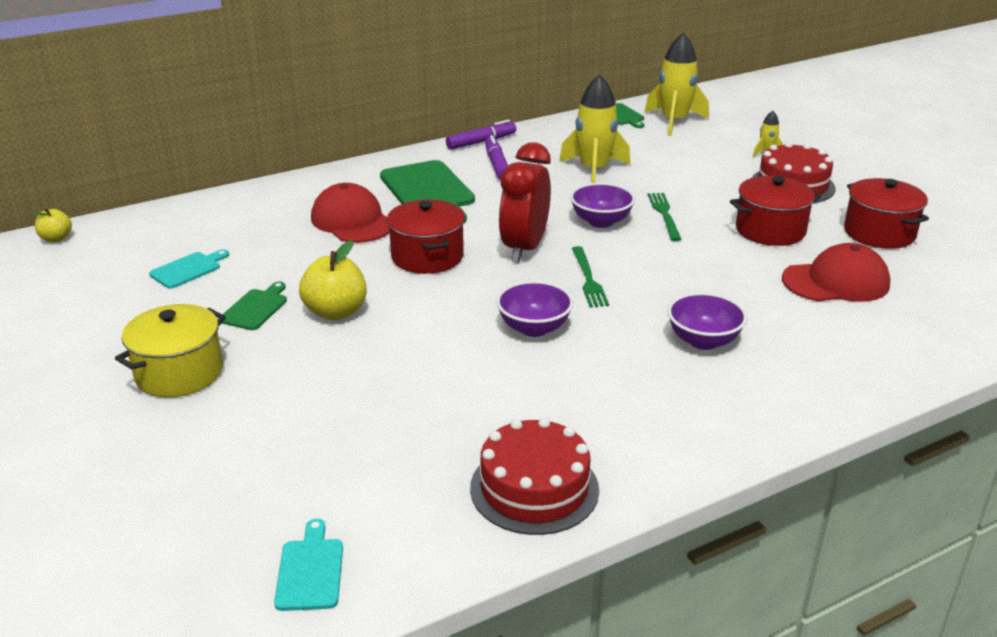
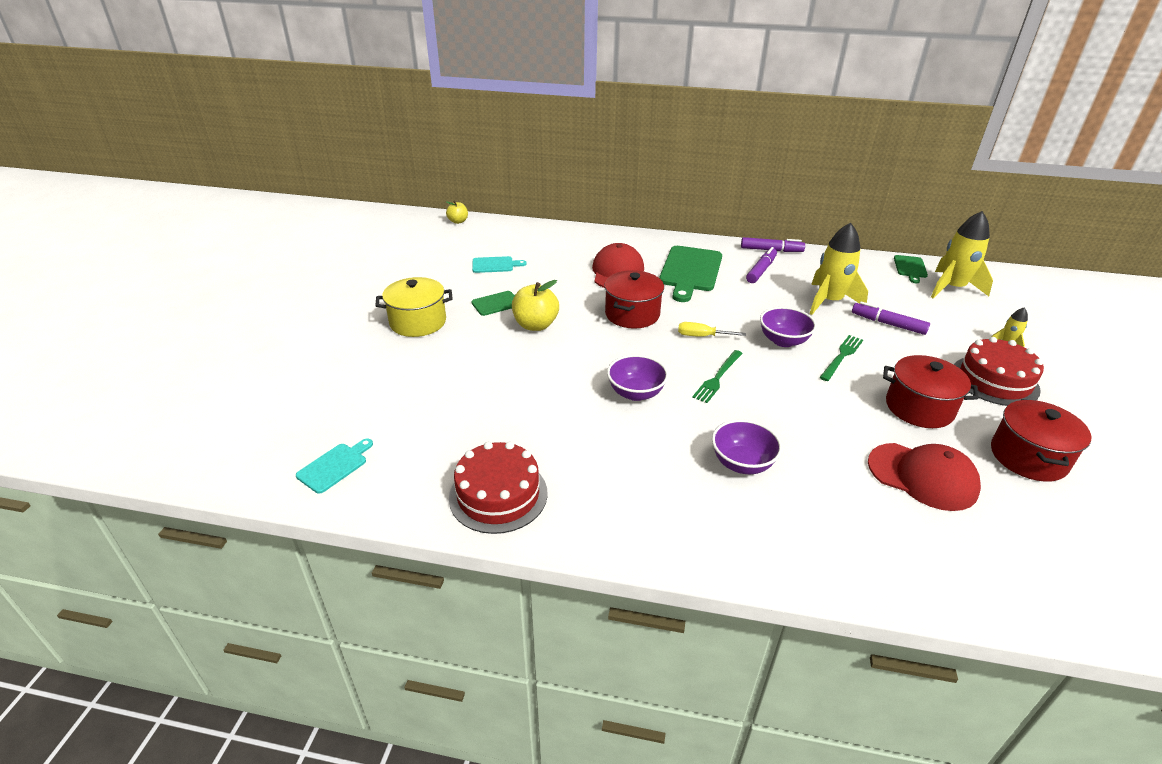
camera: 40 degrees right, 5 degrees up
(524, 248) = (702, 336): red clock -> yellow screwdriver
(665, 171) = (888, 324): none -> purple marker

